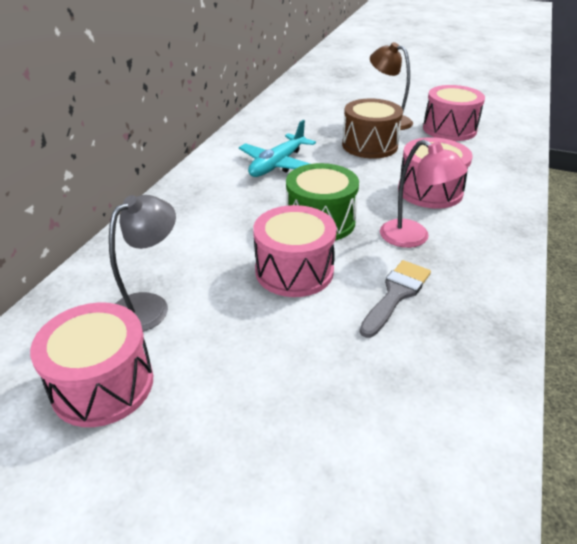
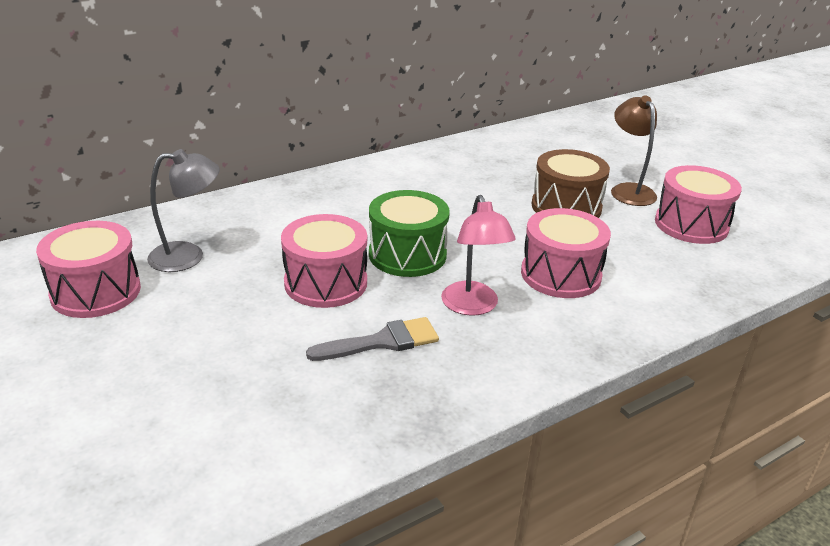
camera: 35 degrees right, 5 degrees down
(277, 165) = (442, 190): turquoise plane -> none

